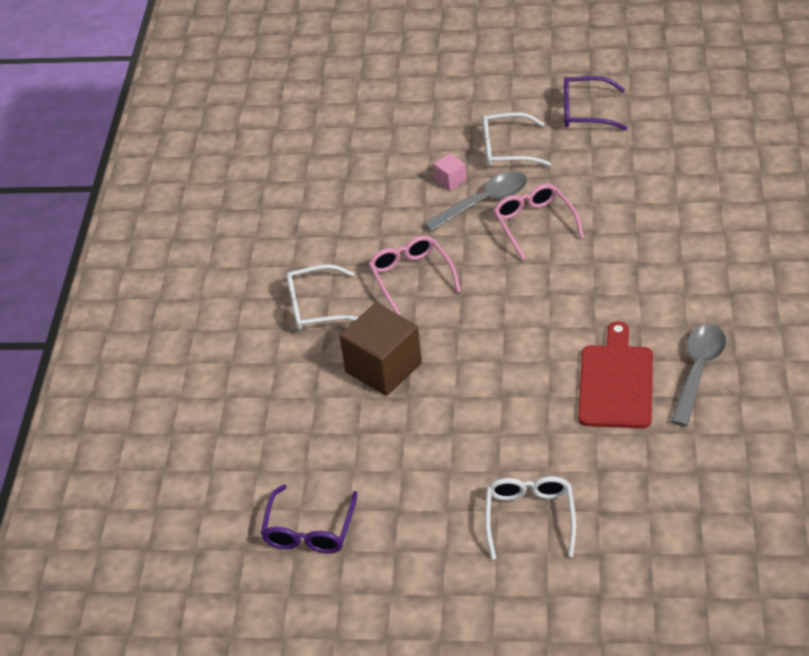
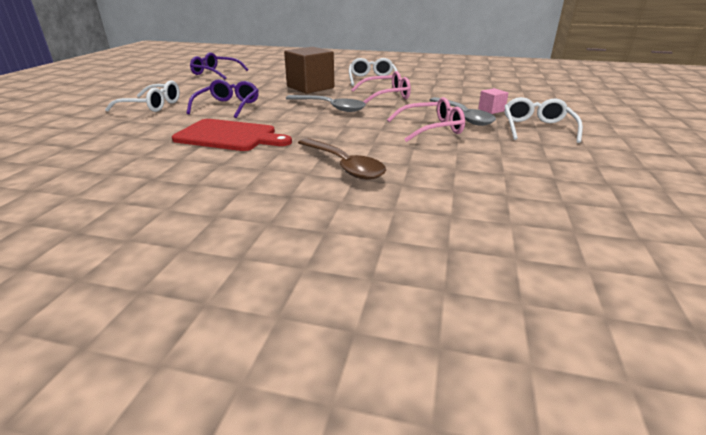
camera: 95 degrees right, 15 degrees down
(586, 111) = (614, 163): purple glasses -> purple glasses (228, 106)
(658, 272) = (344, 165): none -> brown spoon
(698, 371) = (204, 165): grey spoon -> grey spoon (330, 107)

